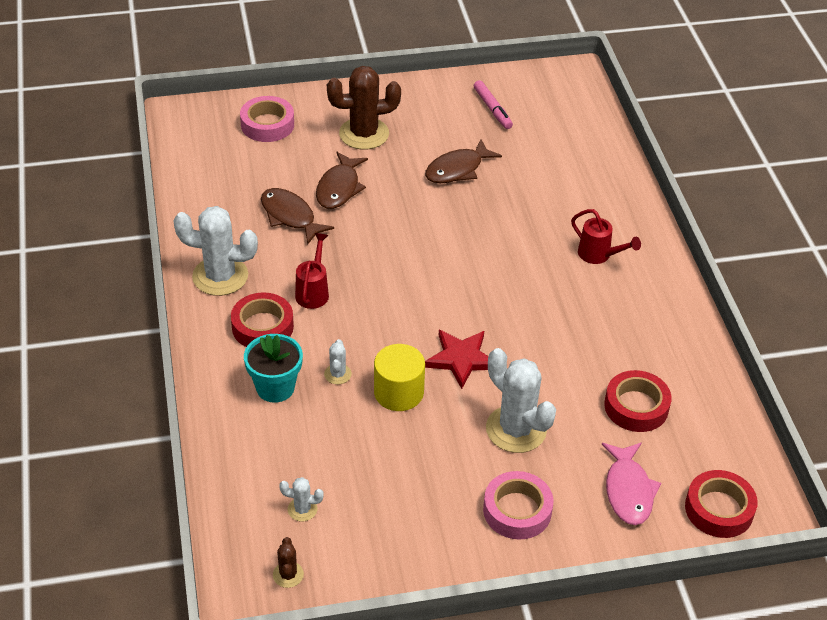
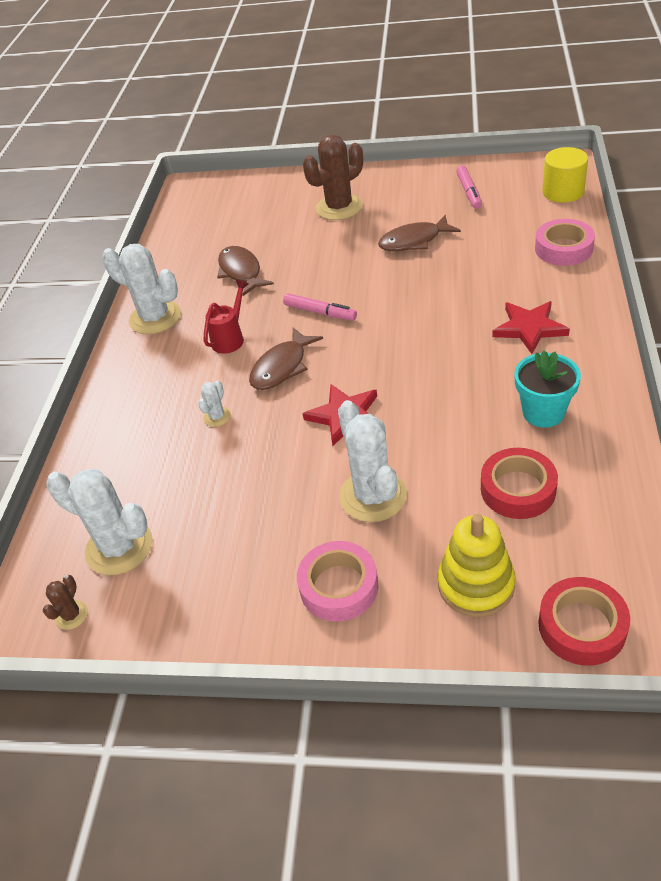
camera: 25 degrees right, 0 degrees up
(262, 327) = (169, 365): red tape -> none
(267, 124) = (258, 197): pink tape -> pink tape (563, 248)
(275, 387) = (153, 422): turquoise flower pot -> turquoise flower pot (543, 412)
(302, 509) = (119, 547): white cactus -> white cactus, size x2.16
(339, 188) = (296, 251): brown fish -> brown fish (282, 367)
(364, 134) = (339, 207): brown cactus -> brown cactus turned 45 degrees counterclockwise
(393, 255) = (320, 312): none -> pink marker
(398, 392) = (267, 441): yellow cylinder -> yellow cylinder (563, 192)
(598, 255) = (529, 328): red watering can -> red star
(628, 490) = (476, 584): pink fish -> yellow stacking toy

